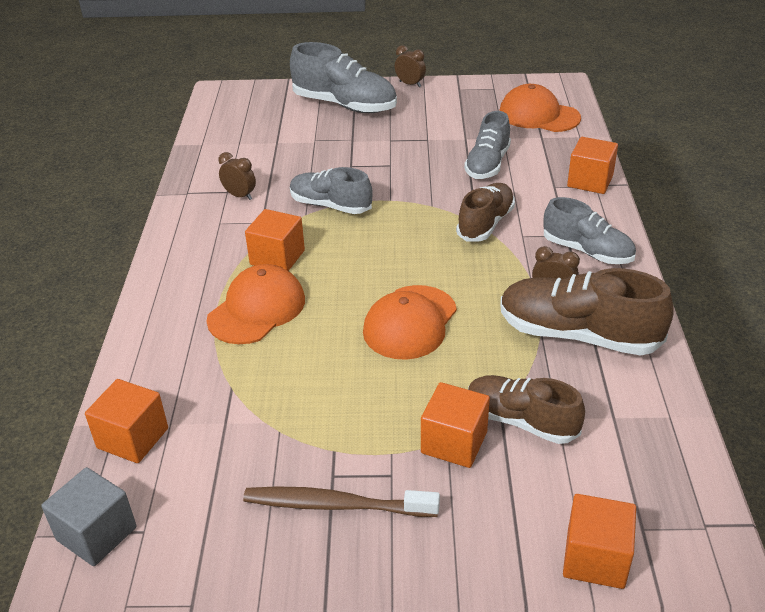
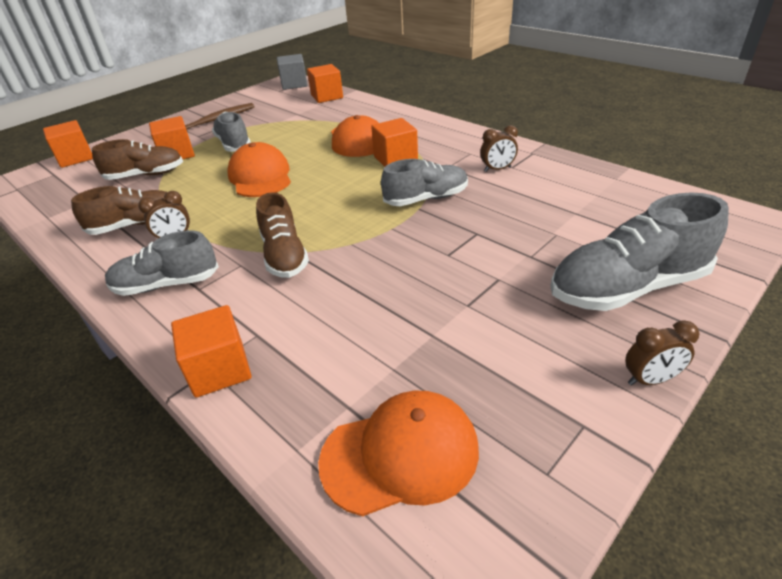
camera: 135 degrees right, 0 degrees up
(487, 164) = (360, 315): grey shoe -> grey shoe (234, 144)
(578, 335) = (136, 225): brown shoe -> brown shoe, size x0.67

